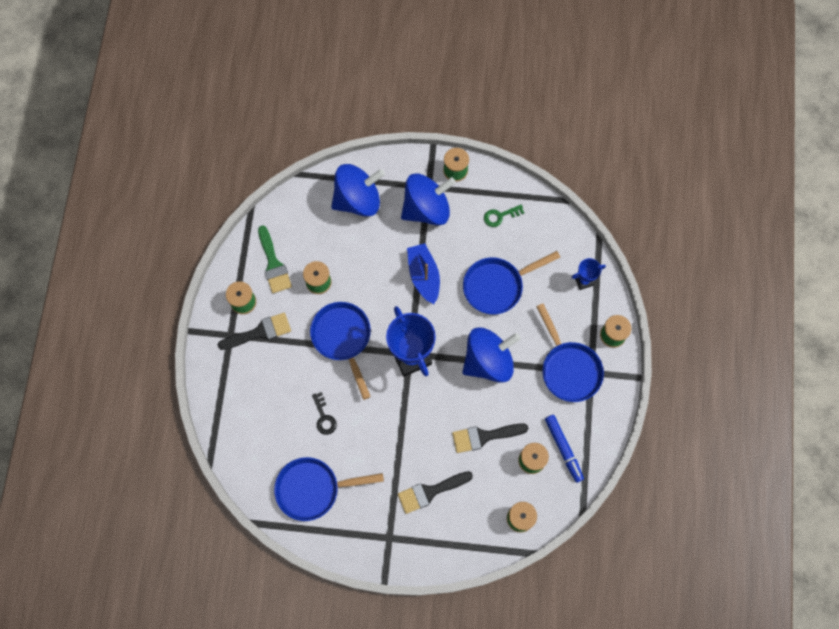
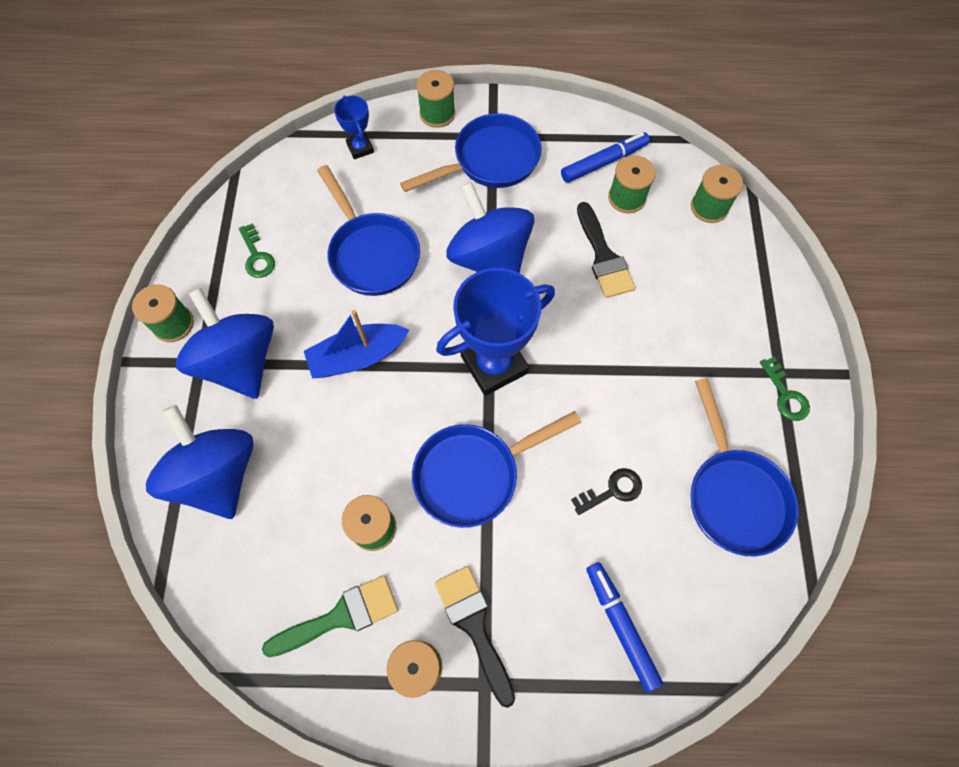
camera: 95 degrees left, 5 degrees down
(249, 410) = (620, 625): none -> blue marker
(373, 537) = (785, 394): none -> green key
(430, 492) = (699, 321): black brush -> none

